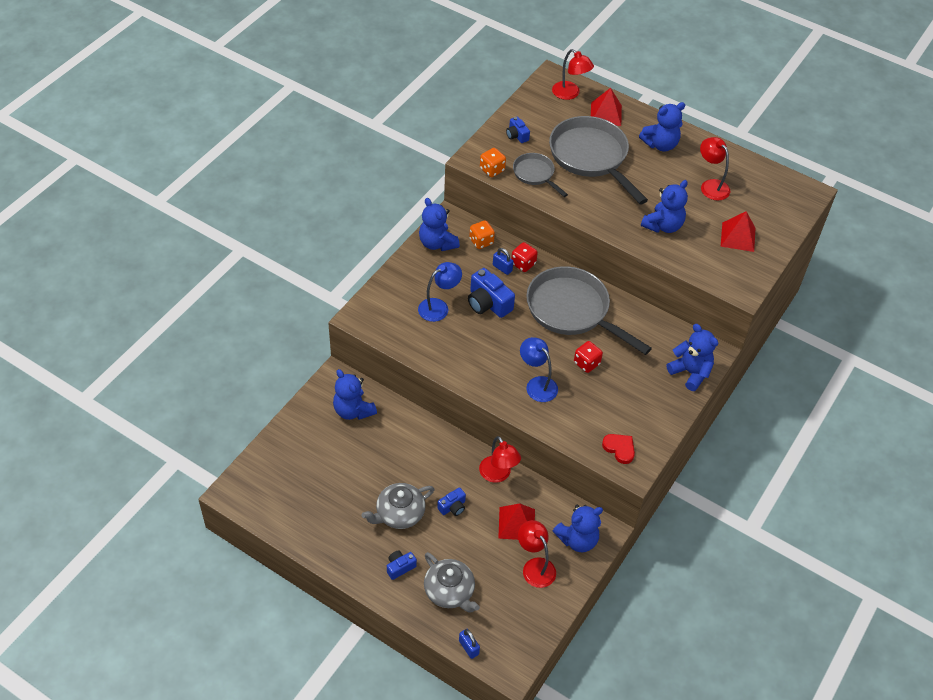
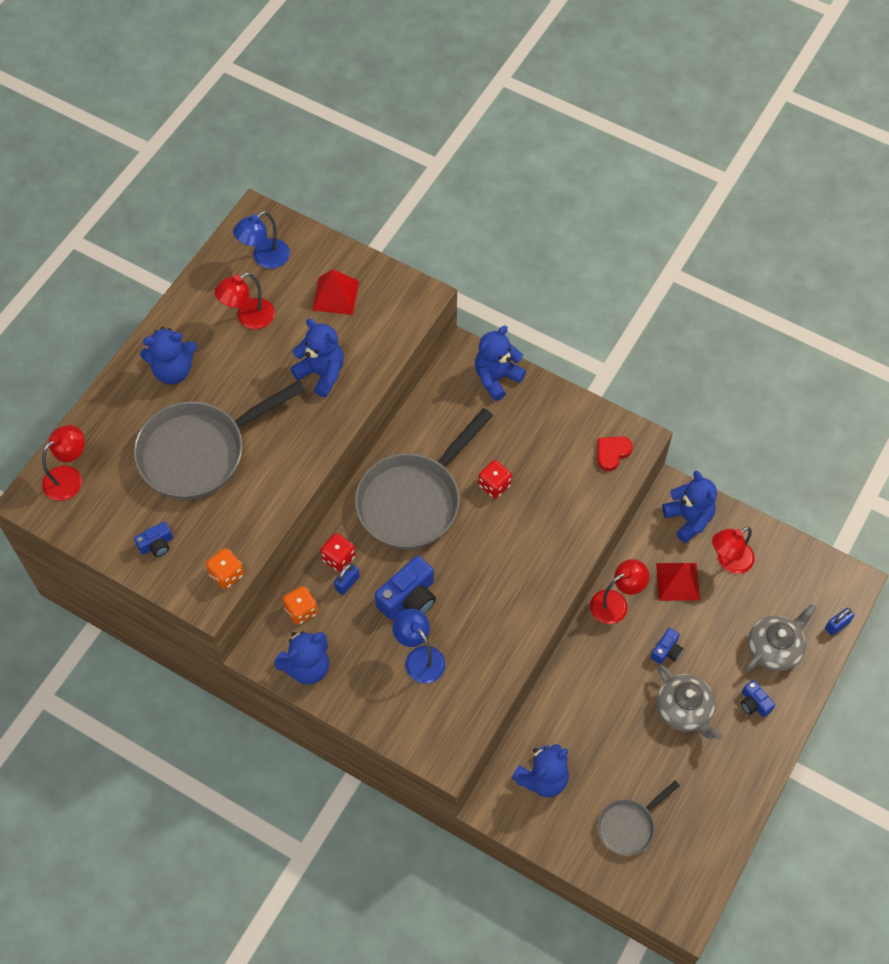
camera: 90 degrees left, 10 degrees up
(452, 507) = (666, 651): blue camera -> blue camera turned 75 degrees clockwise
(535, 174) = (234, 520): grey pan -> grey pan (628, 826)
(537, 384) = (532, 539): blue lamp -> blue lamp (265, 258)
(606, 114) = (112, 433): red pyramid -> none
(660, 144) = (173, 370): blue teddy bear -> blue teddy bear turned 105 degrees clockwise

